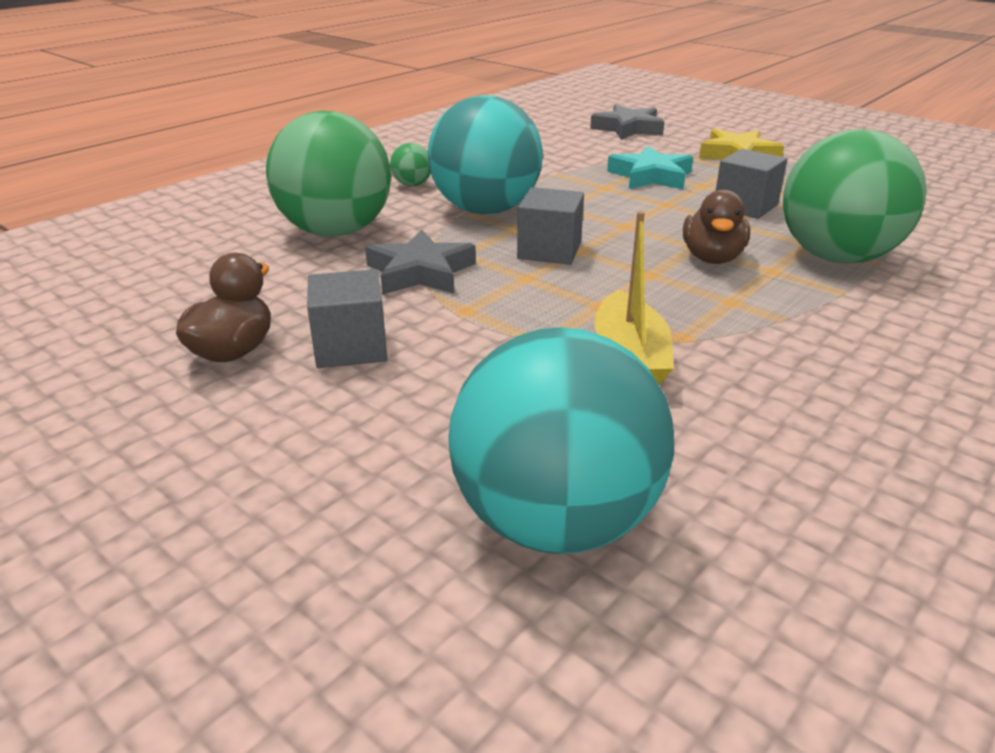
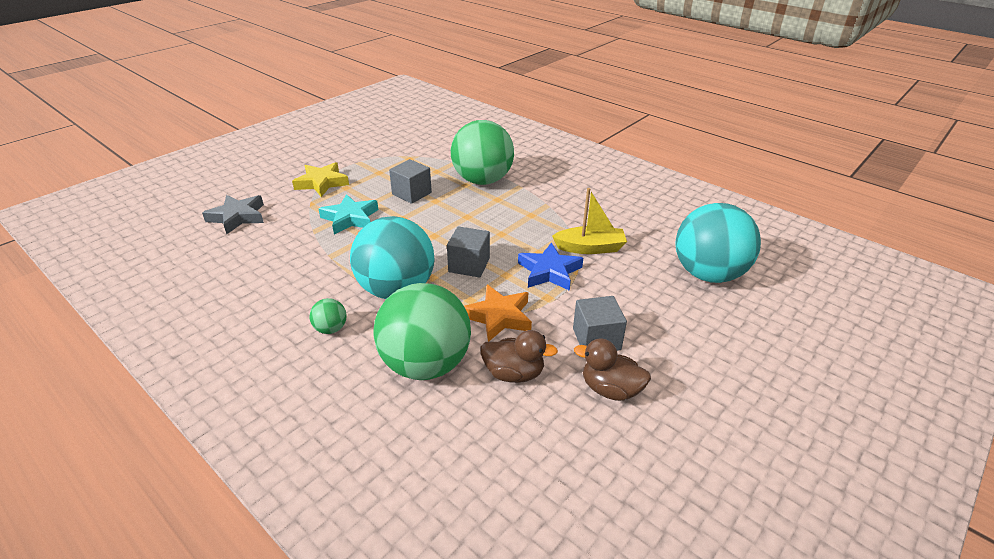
camera: 90 degrees left, 5 degrees up
(420, 272) = (499, 317): grey star -> orange star
(540, 313) = (549, 271): none -> blue star
(712, 258) = (482, 213): brown duck -> brown duck (514, 373)

